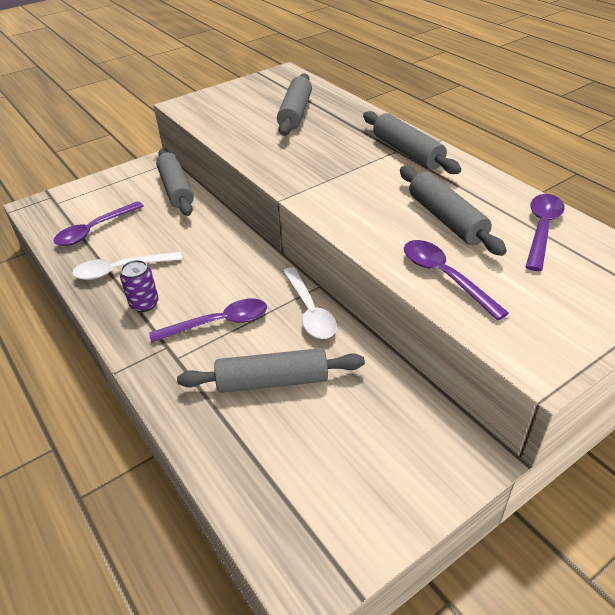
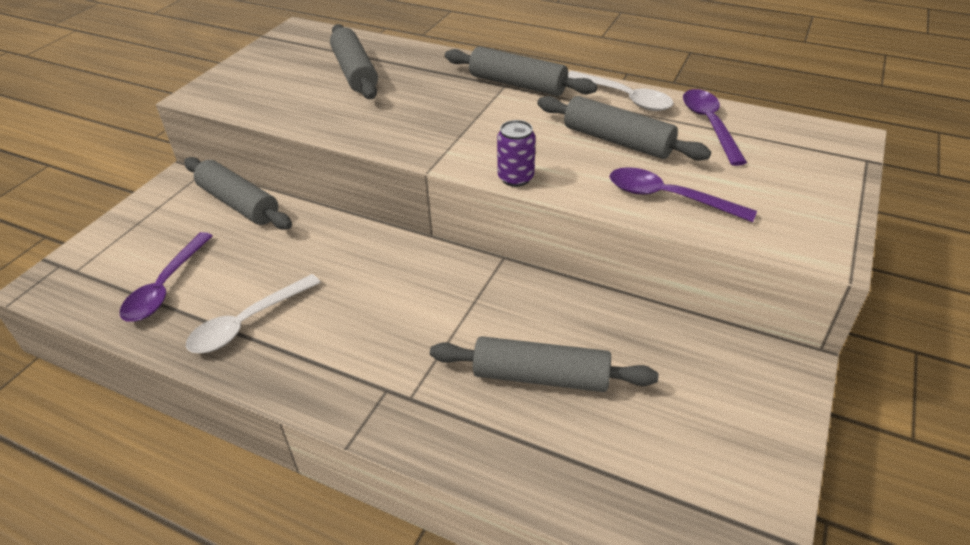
camera: 30 degrees left, 0 degrees up
(144, 304) = (315, 351): purple can -> purple can (515, 178)
(219, 323) = (427, 338): purple spoon -> none
(272, 381) = (541, 377): grey rolling pin -> grey rolling pin turned 45 degrees clockwise
(310, 311) = (517, 288): white spoon -> white spoon (625, 98)

